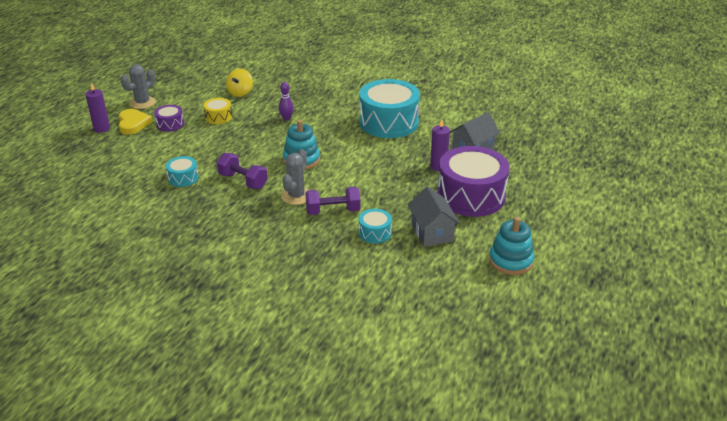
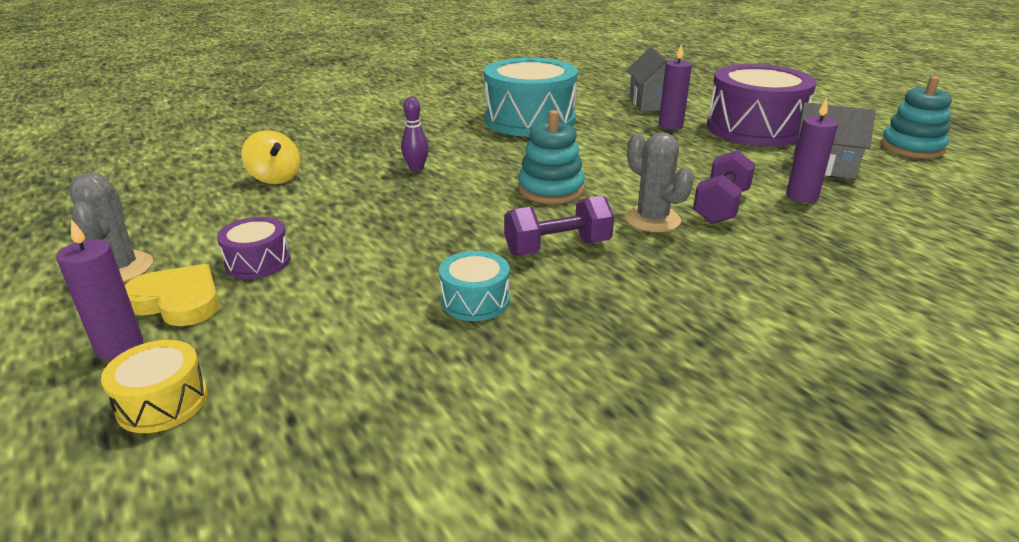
camera: 55 degrees left, 5 degrees down
(218, 117) = (317, 213): yellow drum -> yellow drum (162, 402)
(375, 233) = (802, 196): turquoise drum -> purple candle

